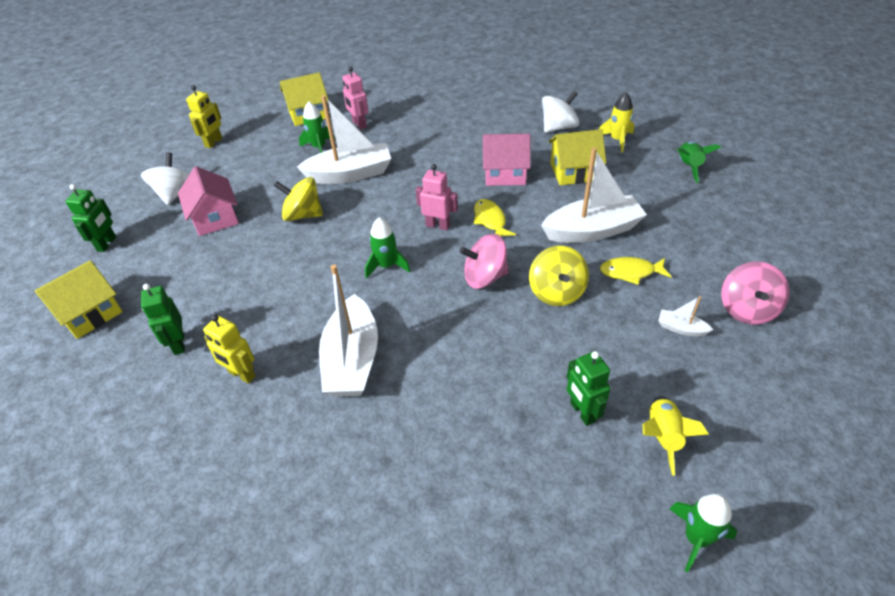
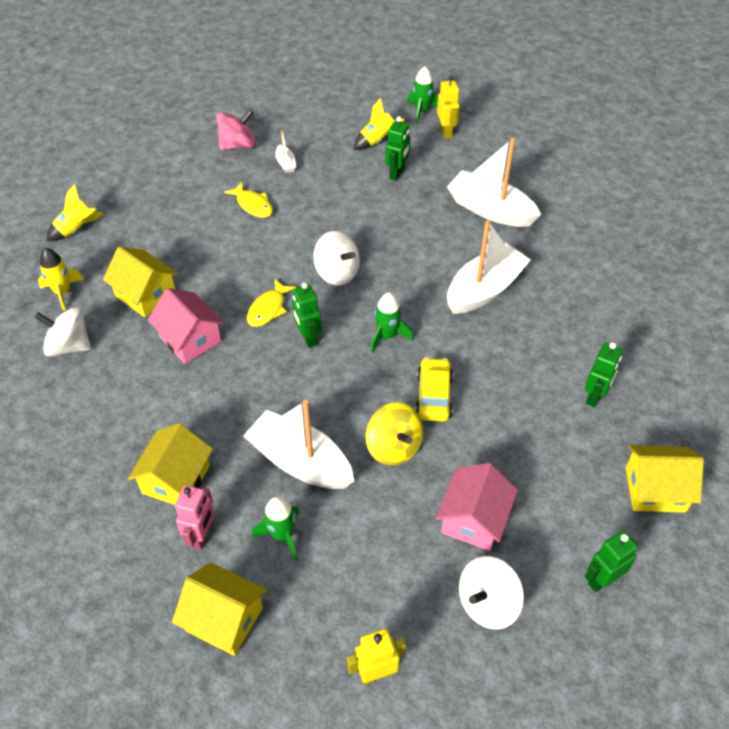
camera: 135 degrees left, 5 degrees up
(241, 375) = (565, 336): yellow robot -> yellow robot (446, 132)
(308, 256) = (434, 396): none -> yellow car
(404, 129) = (176, 480): none -> yellow house
(438, 225) = (308, 338): pink robot -> green robot
(484, 277) = (337, 273): pink spinning top -> white spinning top
(556, 292) = (312, 229): yellow spinning top -> none
(592, 230) = (223, 244): white boat -> white boat (490, 210)
(688, 167) = (77, 229): green rocket -> yellow rocket

